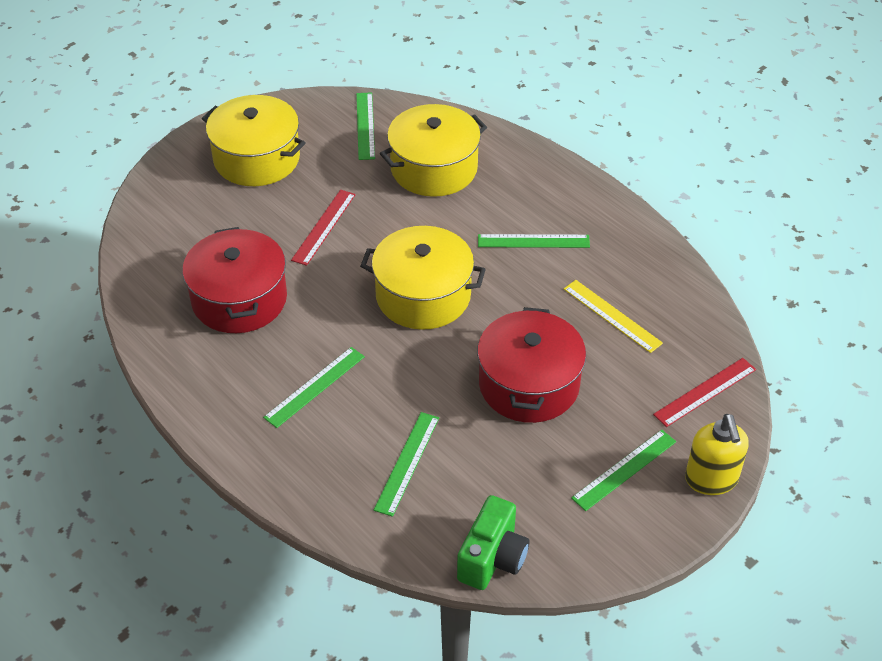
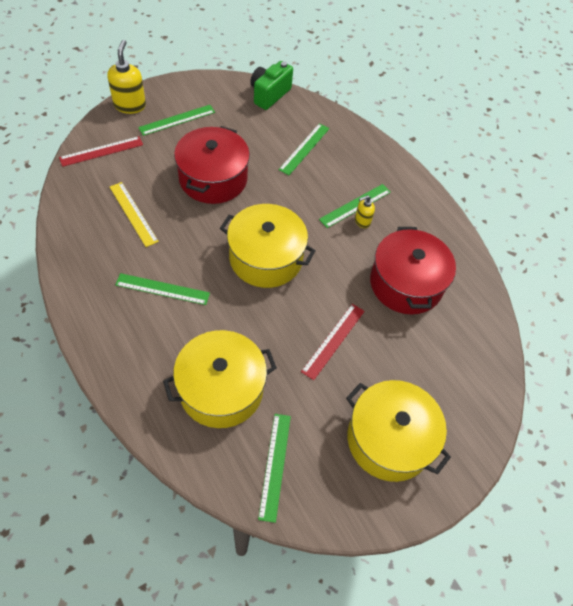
camera: 175 degrees left, 10 degrees up
(303, 366) = (362, 221): none -> yellow soap dispenser

